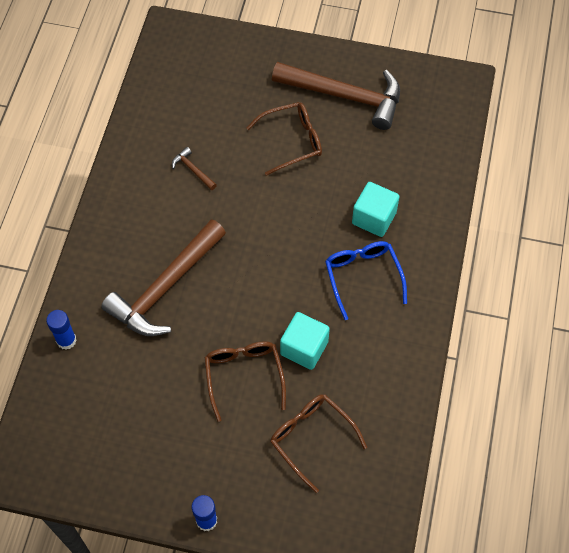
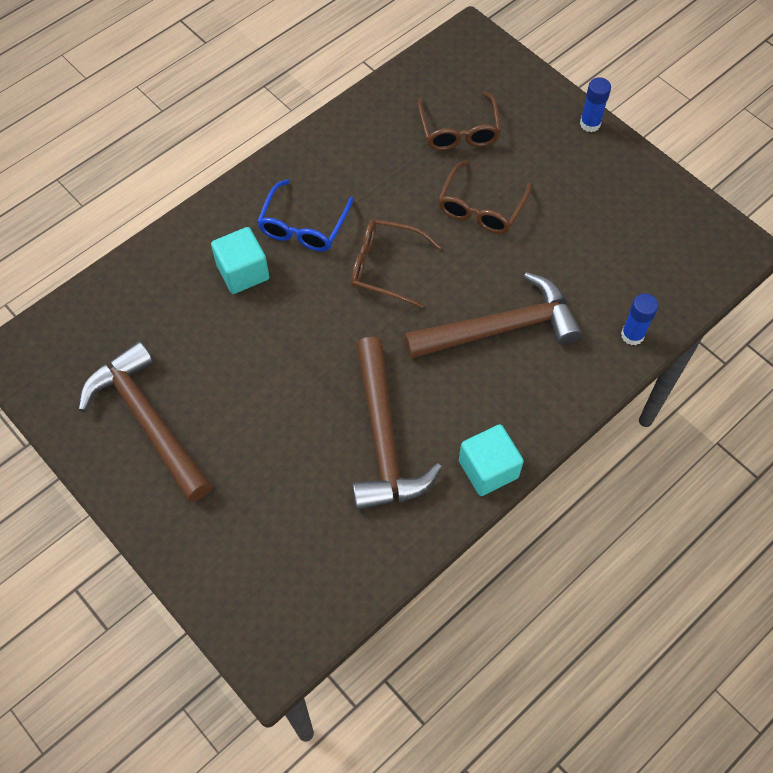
camera: 145 degrees left, 0 degrees up
(192, 170) = (384, 439): brown hammer -> brown hammer, size x2.49
(291, 141) = (252, 404): brown glasses -> brown glasses (386, 267)
(304, 348) = (409, 199): turquoise cube -> turquoise cube (488, 469)

